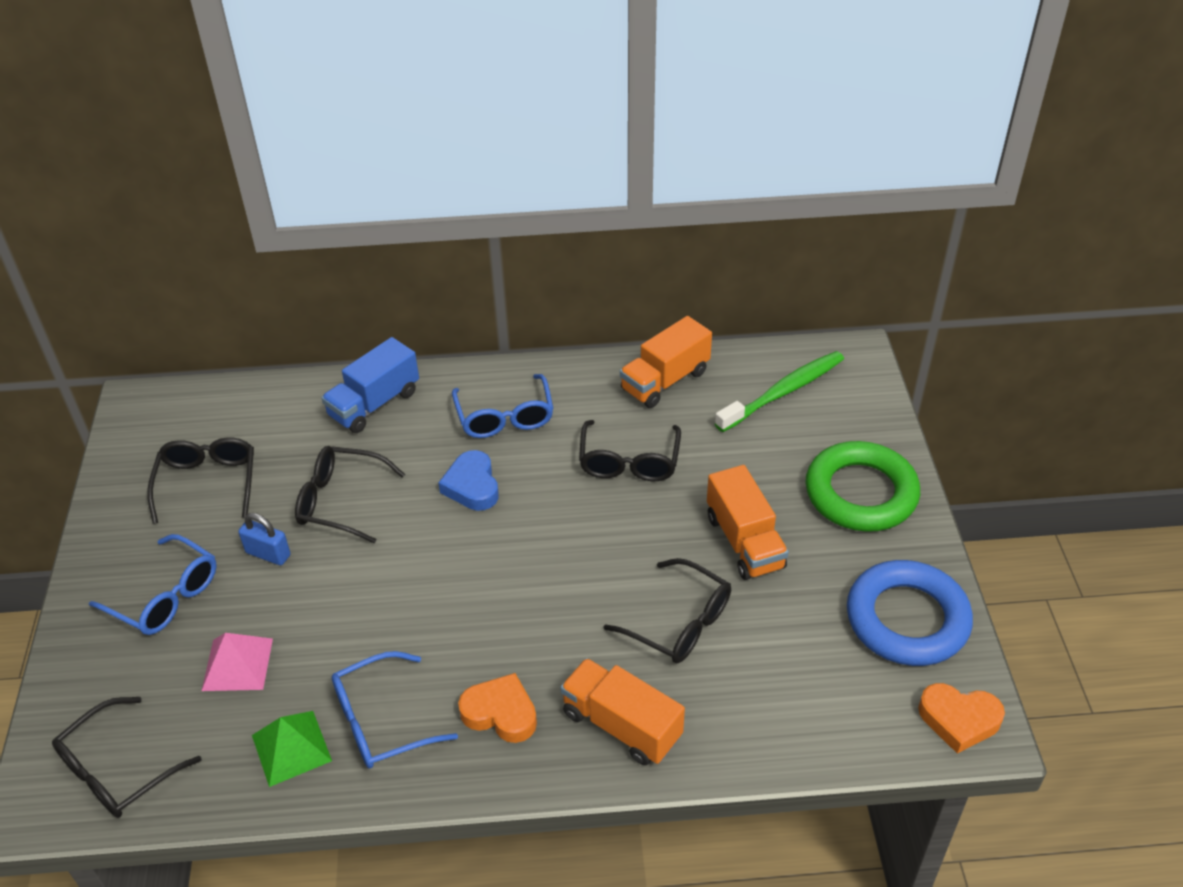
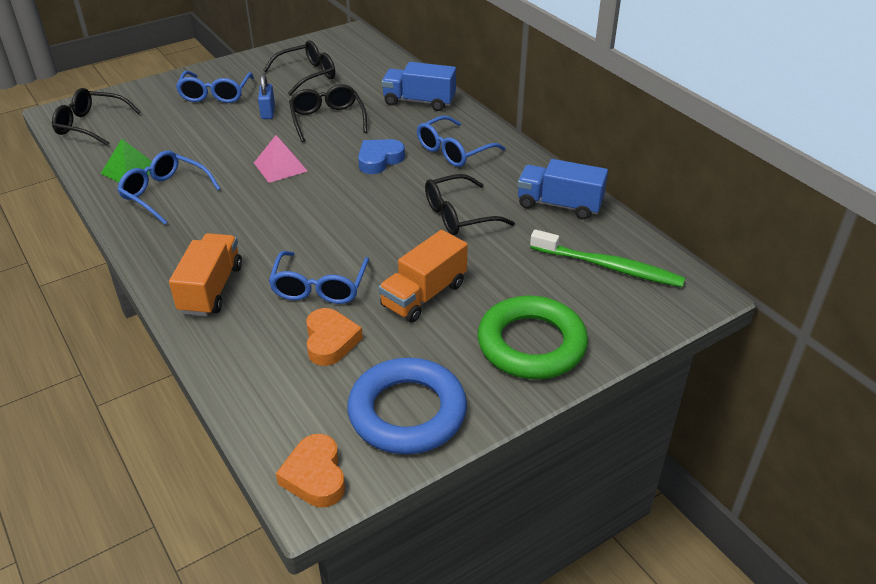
camera: 60 degrees right, 5 degrees down
(237, 664) = (181, 132): pink pyramid -> pink pyramid (280, 167)
(500, 713) = (194, 235): orange heart -> orange heart (330, 341)
(665, 381) = (559, 205): orange truck -> blue truck
(678, 623) = (319, 287): black glasses -> blue glasses

